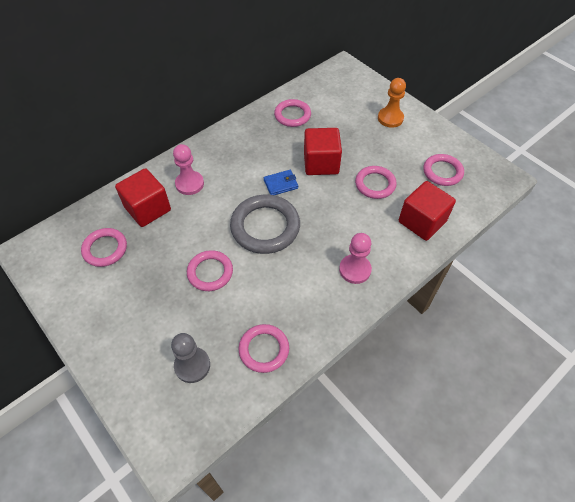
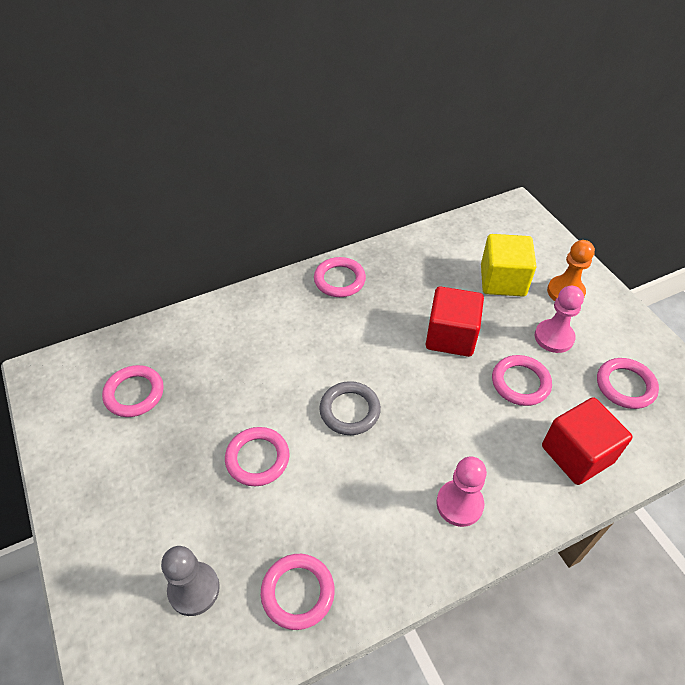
camera: 15 degrees right, 5 degrees down
(148, 209) = (204, 351): red cube -> none
(189, 184) = (267, 328): pink pawn -> pink pawn (554, 337)
(265, 227) = (350, 410): grey ring -> grey ring, size x0.62
(281, 184) = (387, 354): blue wallet -> none
(292, 115) = (429, 262): pink ring -> pink ring (339, 280)
(346, 118) = (503, 280): none -> yellow cube

